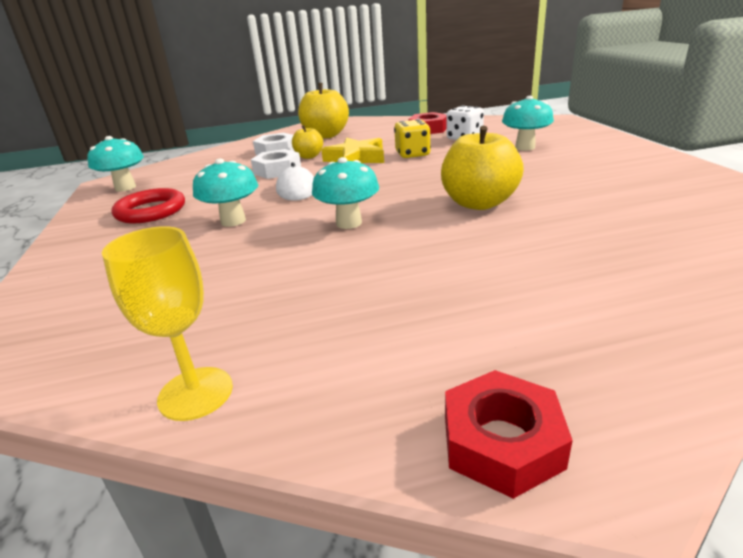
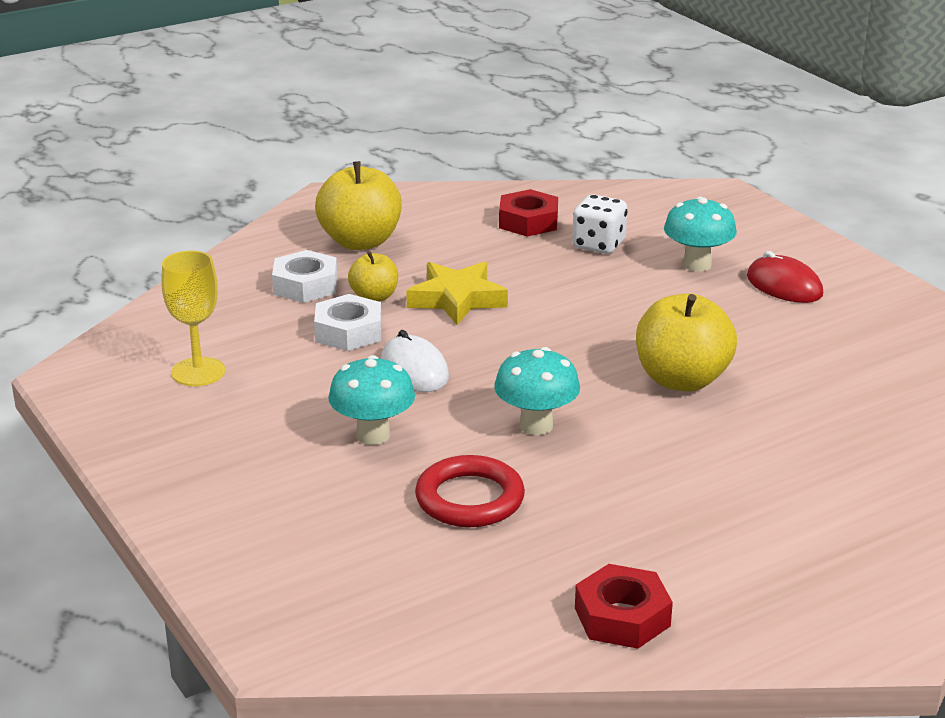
camera: 20 degrees left, 0 degrees up
(125, 187) = (120, 384): turquoise mushroom -> none
(151, 211) = (225, 427): red ring -> red ring (469, 499)
(195, 393) = (535, 636): yellow goblet -> yellow goblet (198, 372)
(412, 154) = (539, 286): yellow dice -> none
(502, 442) = (811, 630): red nut -> red nut (622, 617)
(584, 158) = (784, 286): none -> red mouse

